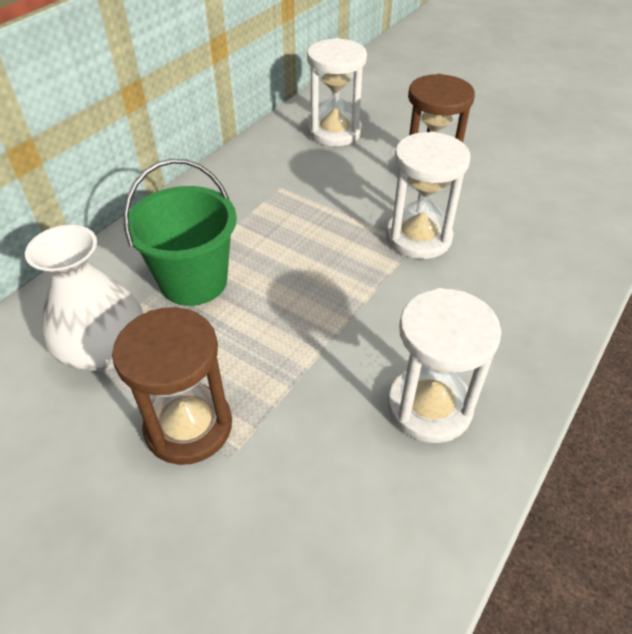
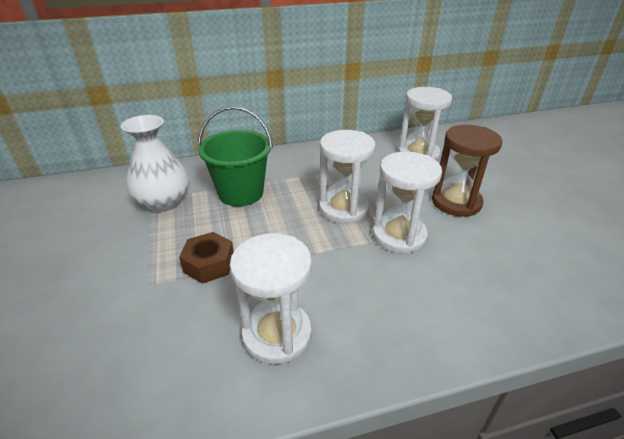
camera: 40 degrees right, 10 degrees down
(188, 426) = (150, 257): brown hourglass -> none
(271, 386) = (209, 264): none -> brown nut
(333, 237) = (343, 208): none -> white hourglass

